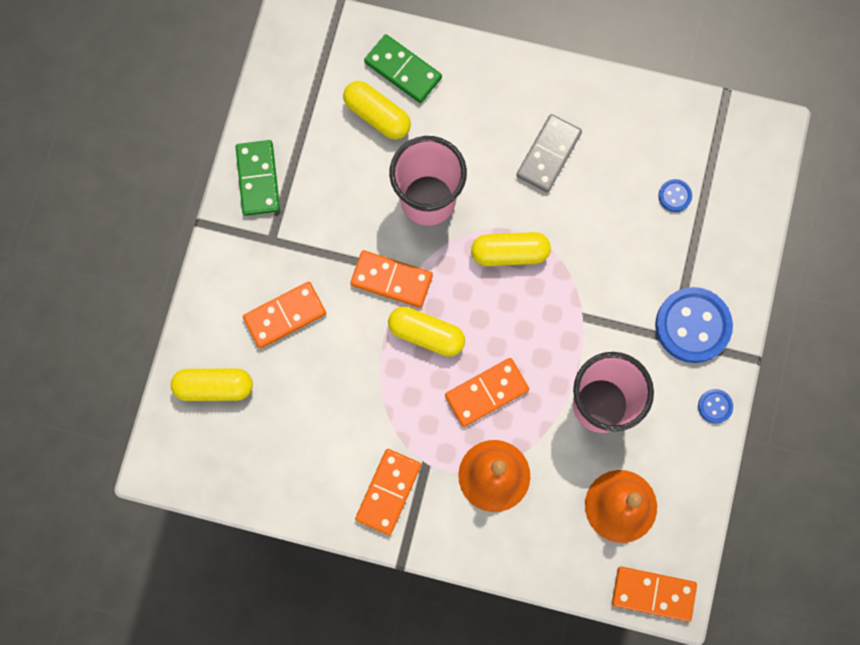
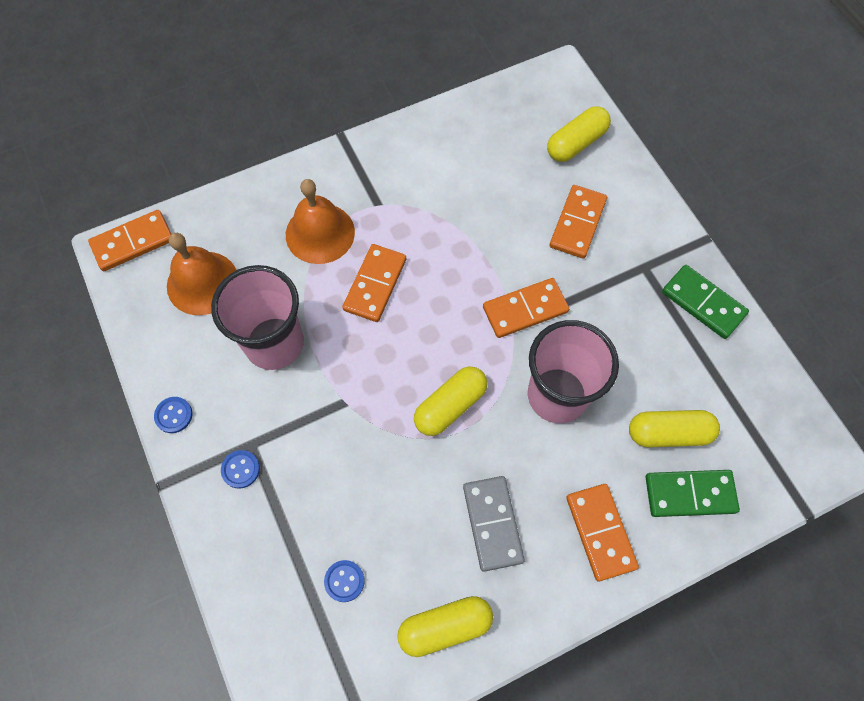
camera: 140 degrees right, 10 degrees down
(388, 492) = (389, 168): orange domino -> orange domino (600, 532)
(426, 334) = (460, 290): yellow capsule -> yellow capsule (445, 626)
(693, 326) = (240, 469): blue button -> blue button, size x0.45

